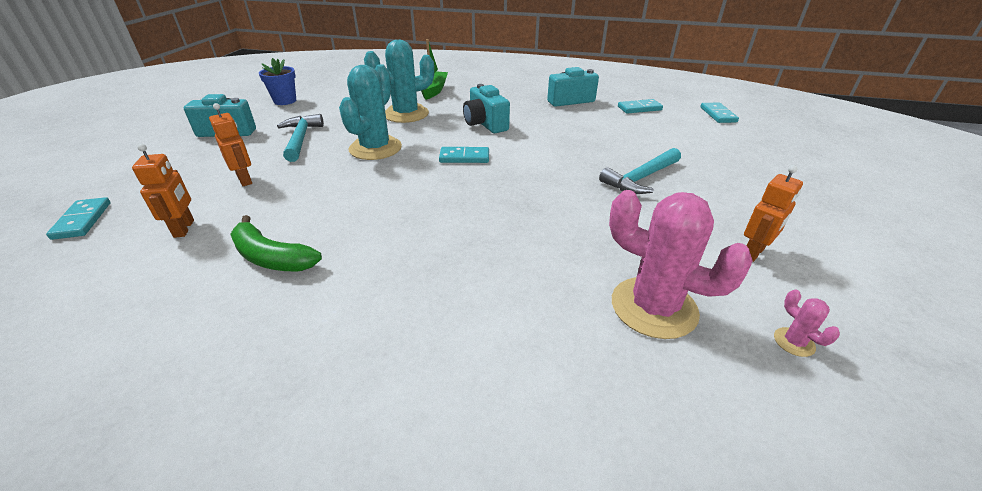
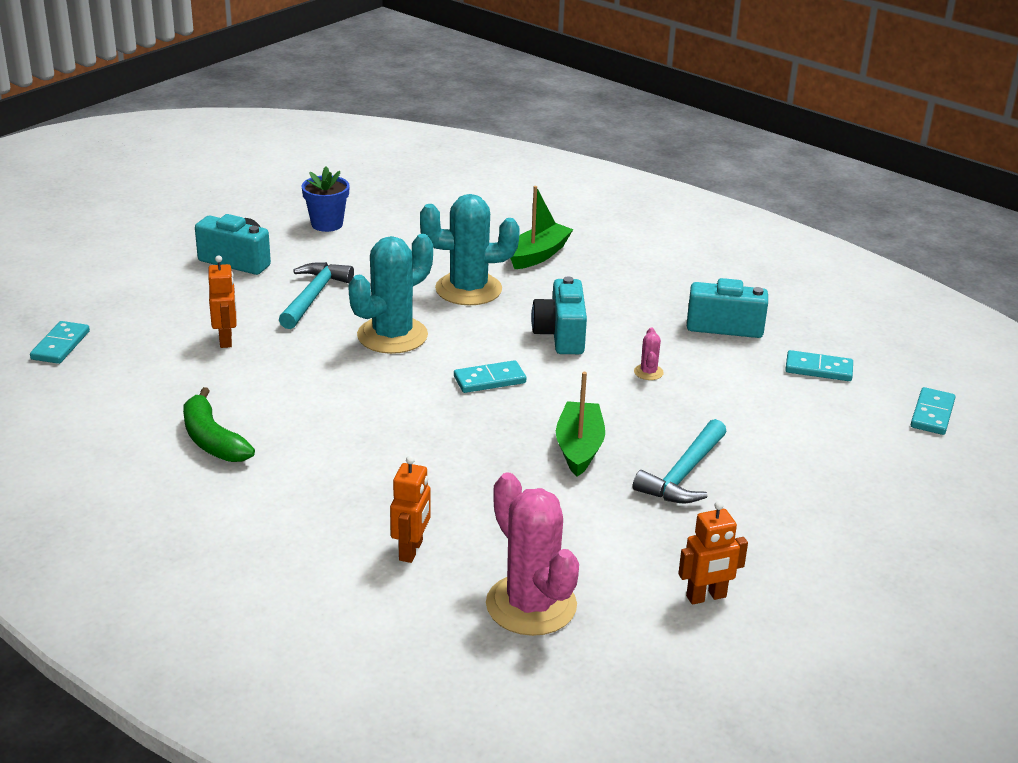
camera: 25 degrees right, 5 degrees down
(184, 228) = (147, 383): orange robot -> orange robot (411, 550)
(464, 157) = (489, 380): turquoise domino -> turquoise domino turned 45 degrees counterclockwise
(562, 181) = (579, 448): none -> green boat
(641, 178) = (683, 474): turquoise hammer -> turquoise hammer turned 45 degrees counterclockwise
(794, 342) = (631, 678): pink cactus -> pink cactus (648, 372)

